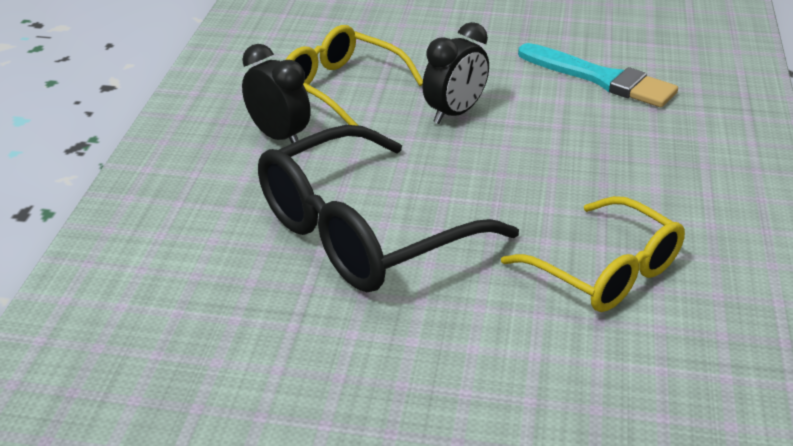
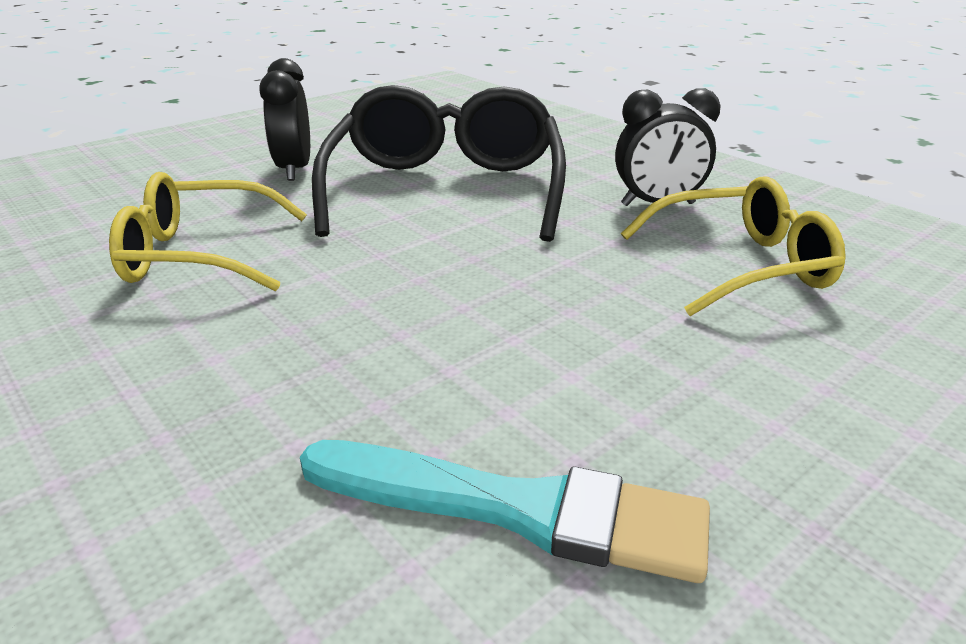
camera: 130 degrees right, 5 degrees down
(455, 113) = (584, 308): black clock -> black clock (294, 170)
(601, 79) = (516, 509): turquoise brush -> turquoise brush turned 150 degrees counterclockwise

